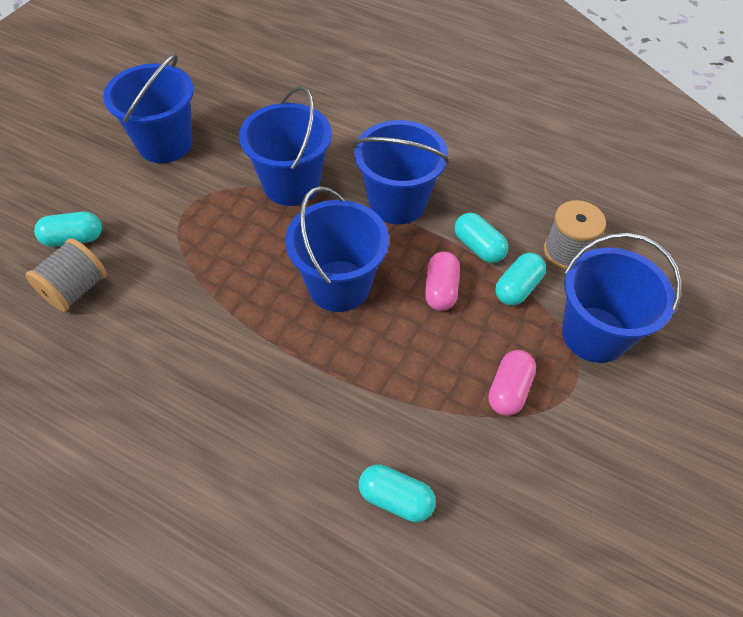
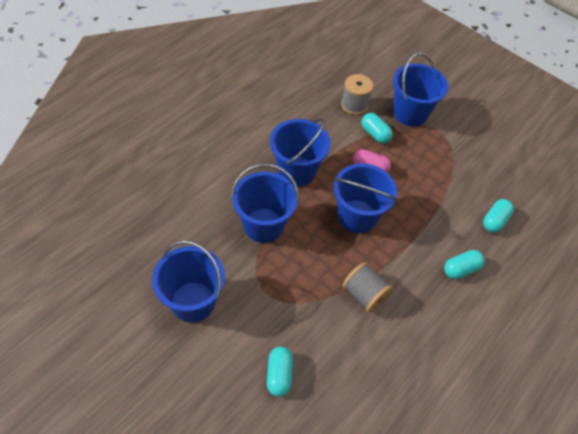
camera: 80 degrees left, 0 degrees up
(76, 289) = (329, 374): grey spool -> grey spool (364, 294)
(478, 247) = (342, 142): turquoise capsule -> turquoise capsule (461, 269)
(509, 390) = (438, 157): pink capsule -> none

